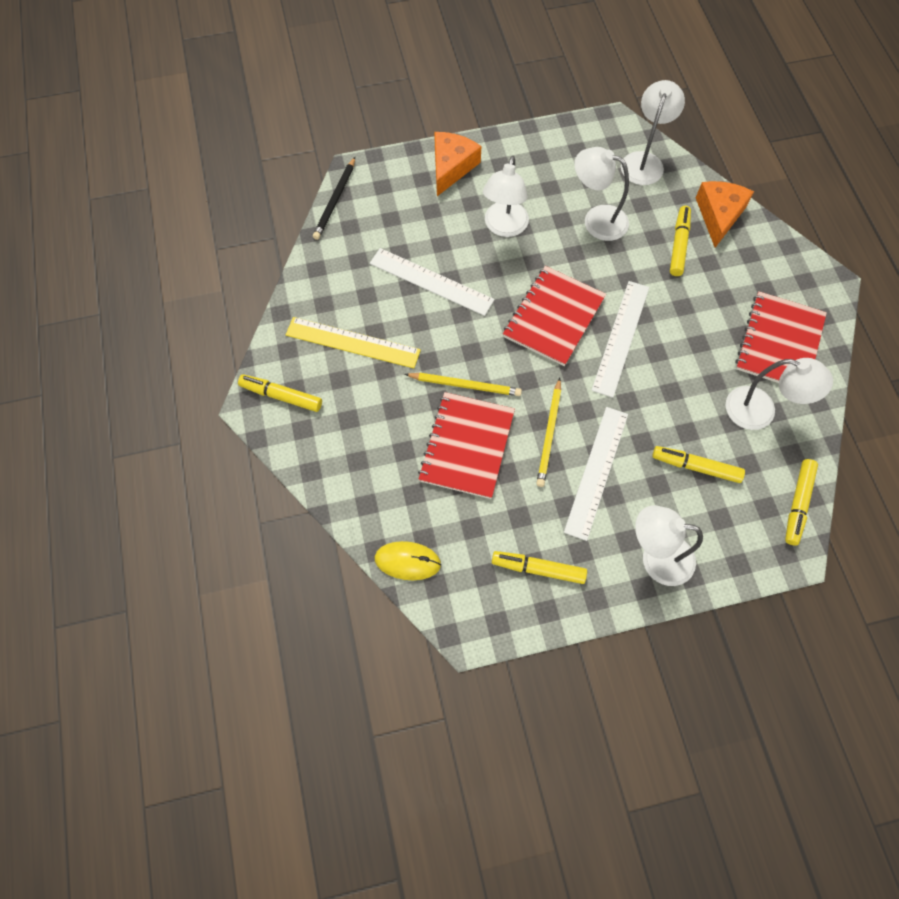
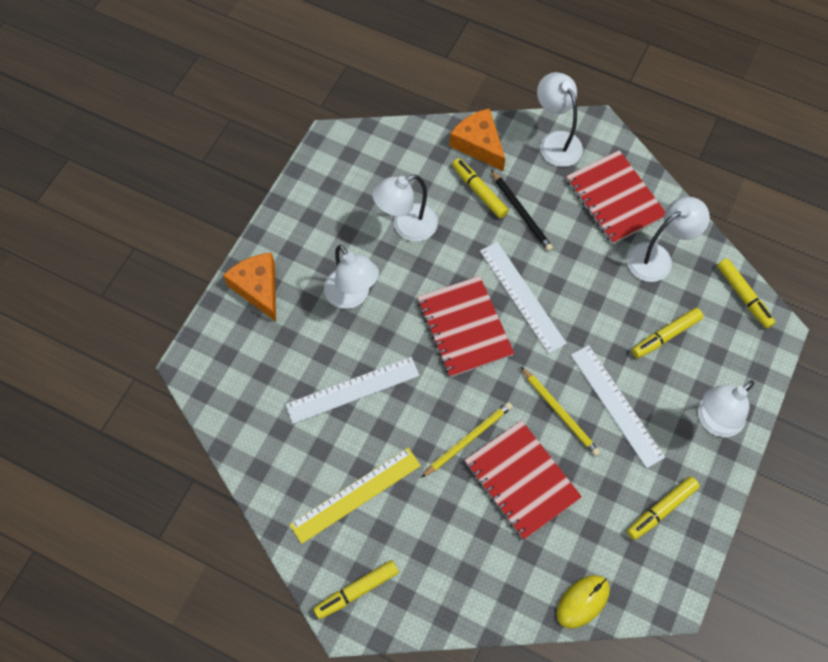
camera: 50 degrees left, 0 degrees up
(335, 200) = (204, 402): black pencil -> black pencil (521, 212)
(644, 161) = (385, 151): white lamp -> white lamp (555, 141)

